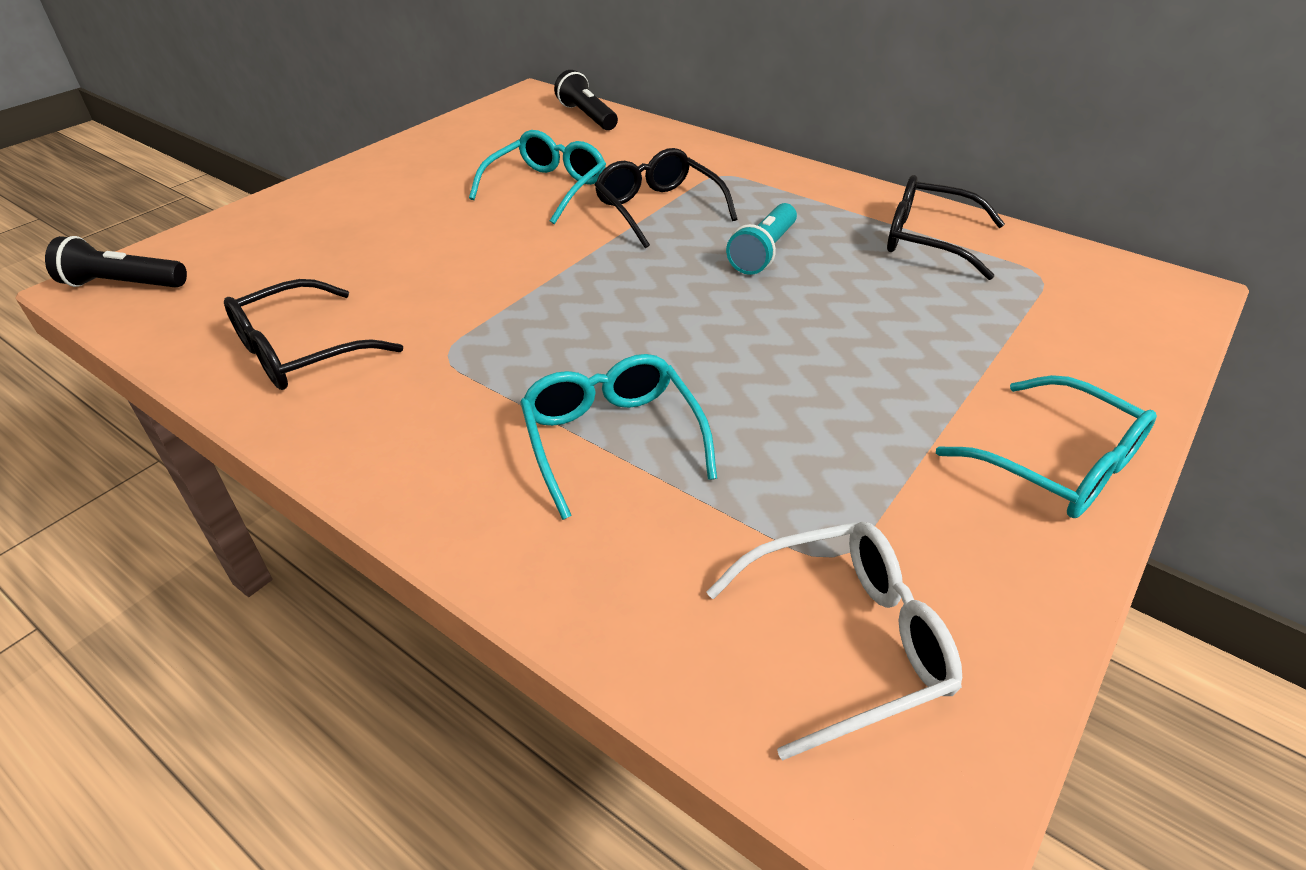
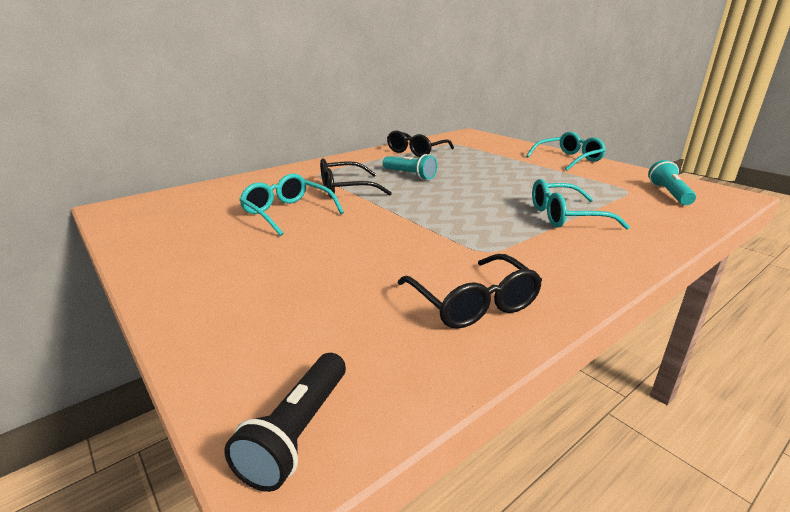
camera: 75 degrees left, 15 degrees down
(587, 116) = (187, 194): black flashlight -> none
(846, 641) = (669, 194): white glasses -> turquoise flashlight

